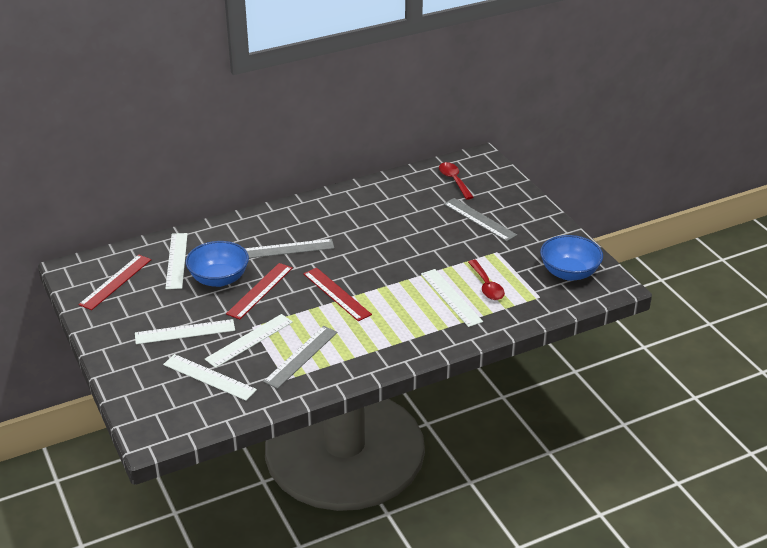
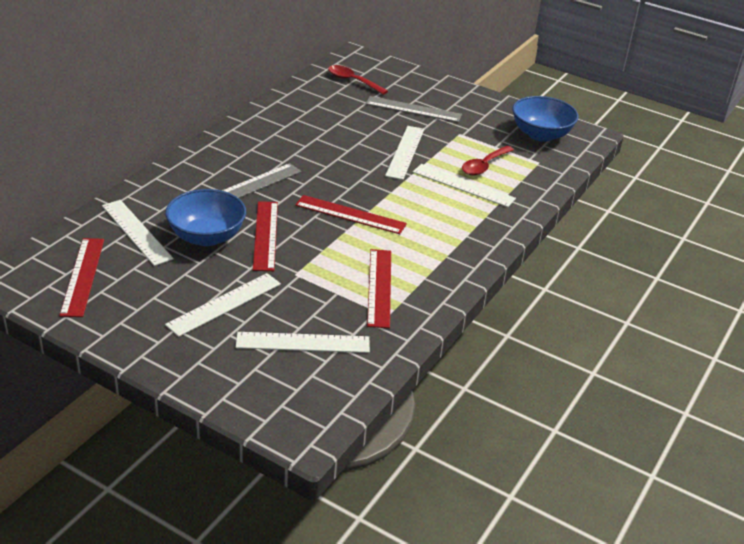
camera: 35 degrees left, 0 degrees up
(249, 340) = (307, 289): white ruler -> white ruler (405, 152)
(301, 356) = (379, 287): grey ruler -> red ruler
(487, 286) = (484, 166): red spoon -> red spoon turned 90 degrees clockwise

